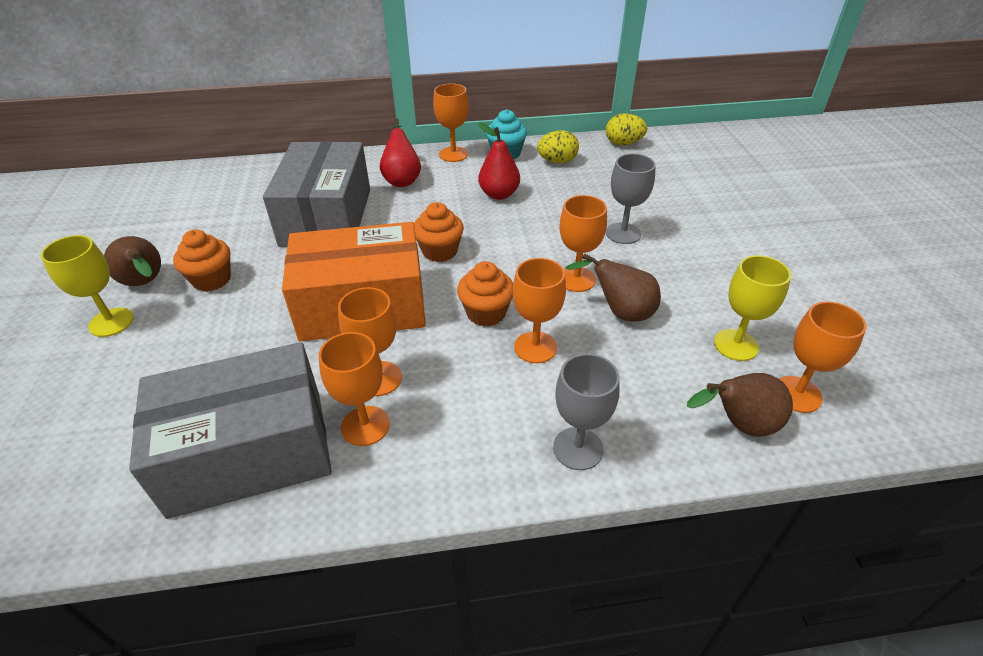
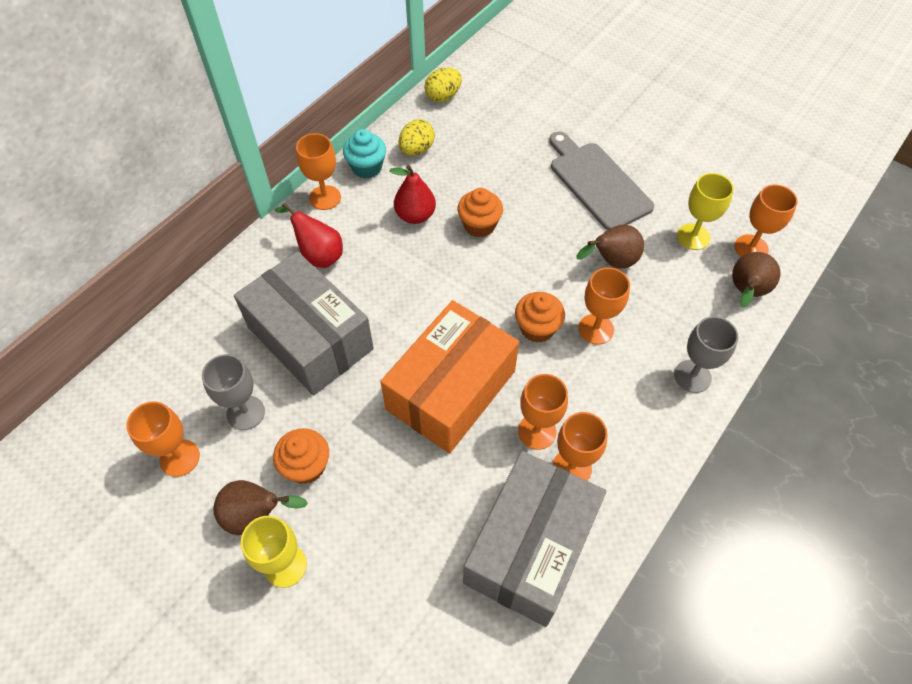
camera: 45 degrees left, 15 degrees up
(439, 251) = (442, 302): orange cupcake -> orange cupcake (479, 225)
(576, 279) = (558, 255): orange goblet -> orange goblet (179, 458)
(623, 233) = (541, 192): grey goblet -> grey goblet (245, 413)
(685, 254) = (597, 182): none -> grey cutting board

